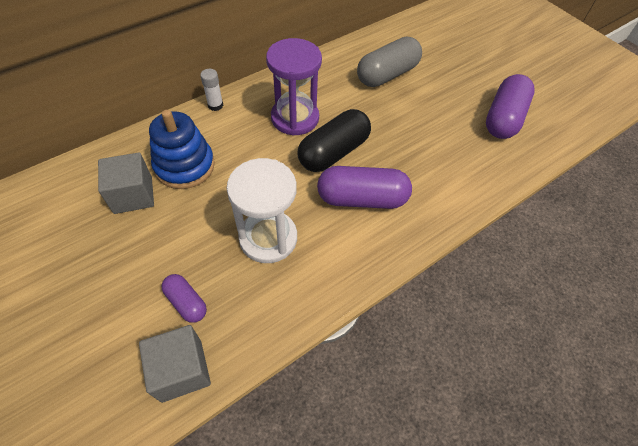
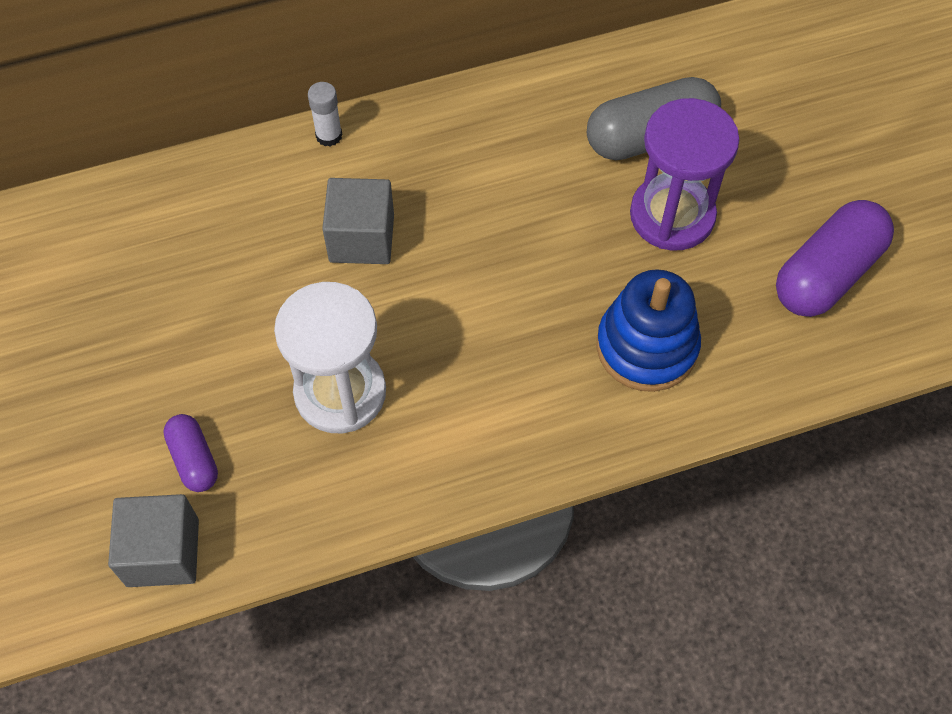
camera: 20 degrees right, 5 degrees up
(133, 195) = (160, 270): grey cube -> grey cube (361, 238)
(185, 166) = (249, 238): blue stacking toy -> blue stacking toy (646, 347)
(295, 118) = (453, 190): purple hourglass -> purple hourglass (672, 215)
(334, 152) = (495, 270): black capsule -> none
(362, 198) = (510, 364): purple capsule -> none

